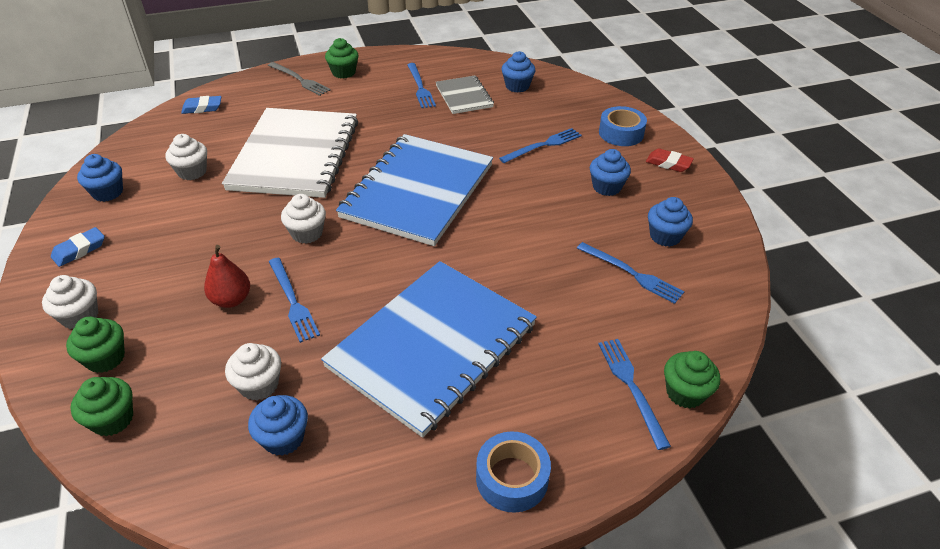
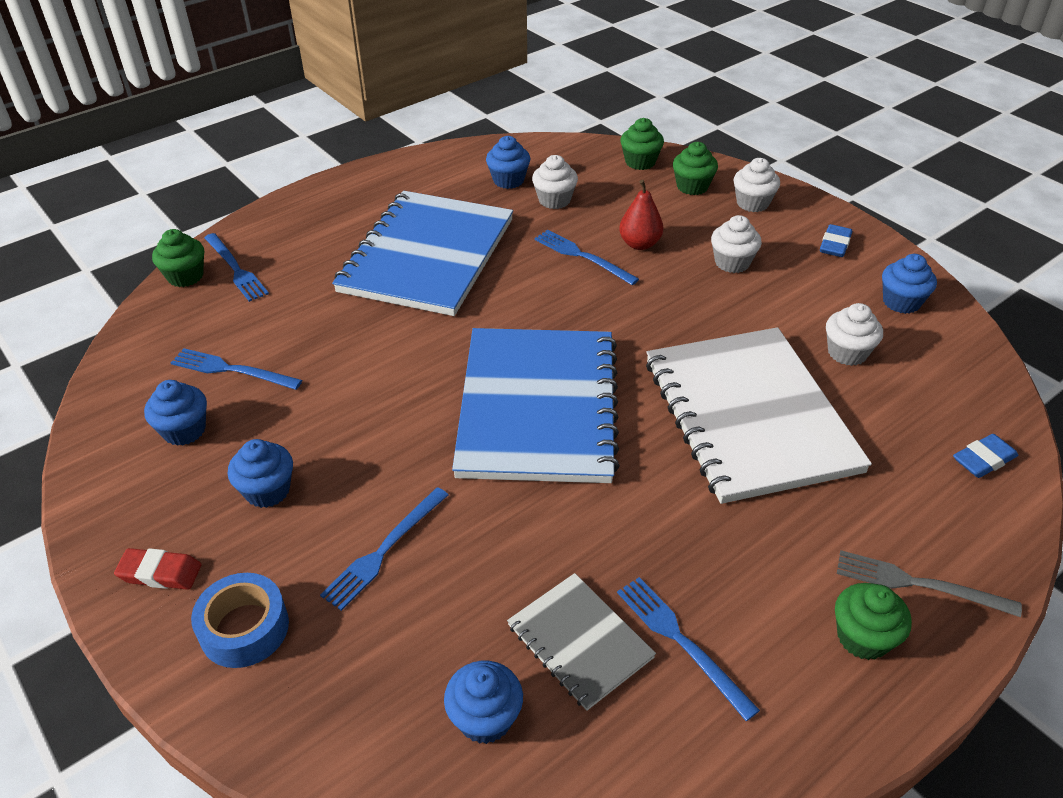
camera: 160 degrees right, 0 degrees up
(307, 233) = (629, 318): white cupcake -> white cupcake (732, 262)
(512, 478) = (329, 198): blue tape -> none

